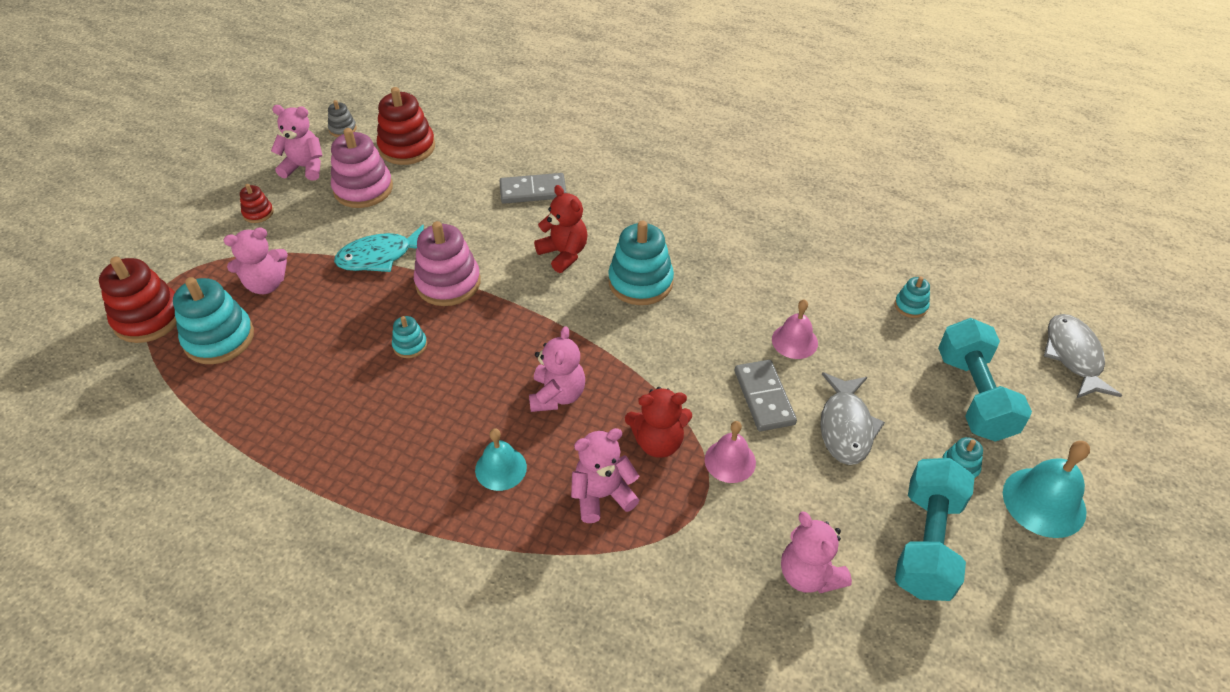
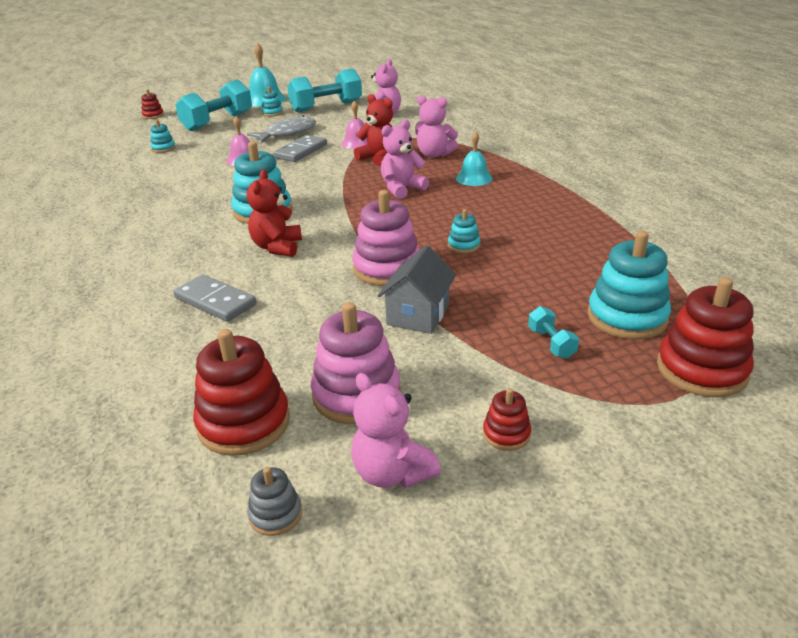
camera: 135 degrees left, 15 degrees down
(266, 284) = (551, 343): pink teddy bear -> turquoise dumbbell
(380, 256) = (418, 315): turquoise fish -> grey house
(1073, 356) = (153, 115): grey fish -> red stacking toy

